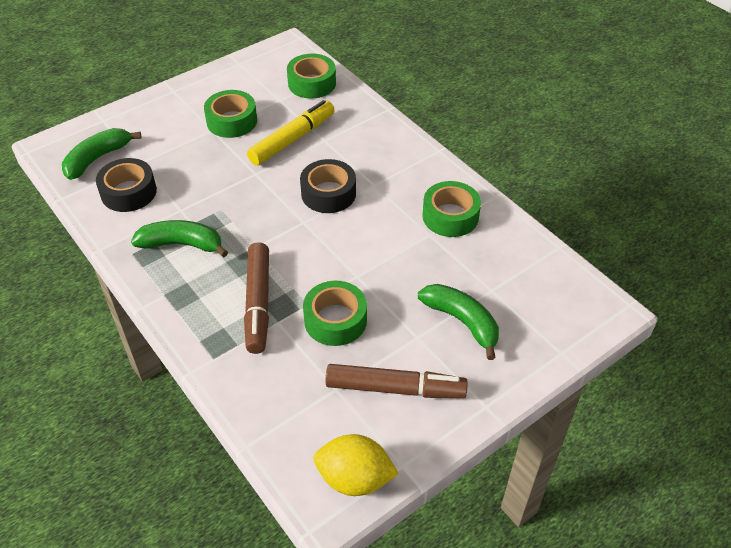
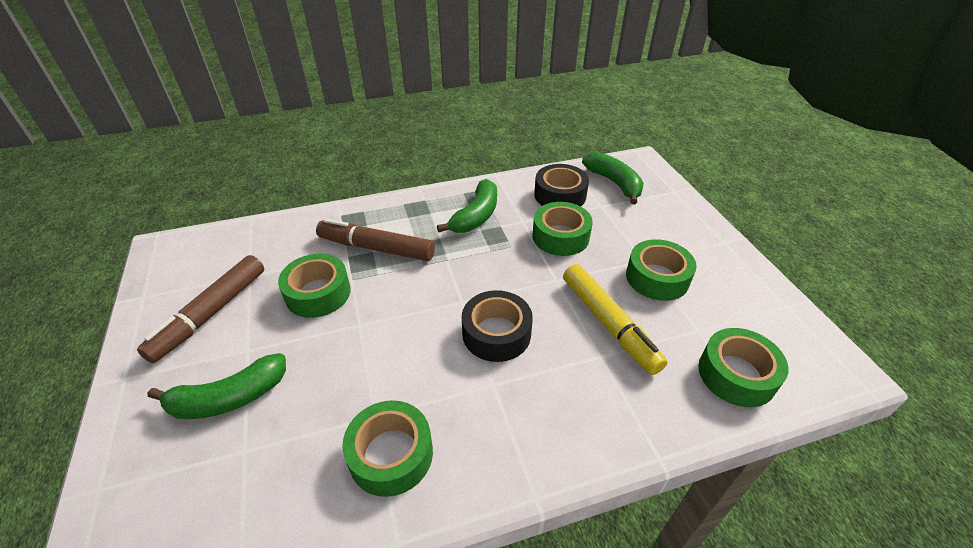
camera: 110 degrees right, 5 degrees down
(196, 180) = (560, 236): none -> green tape
(354, 478) = (165, 266): yellow lemon -> none

